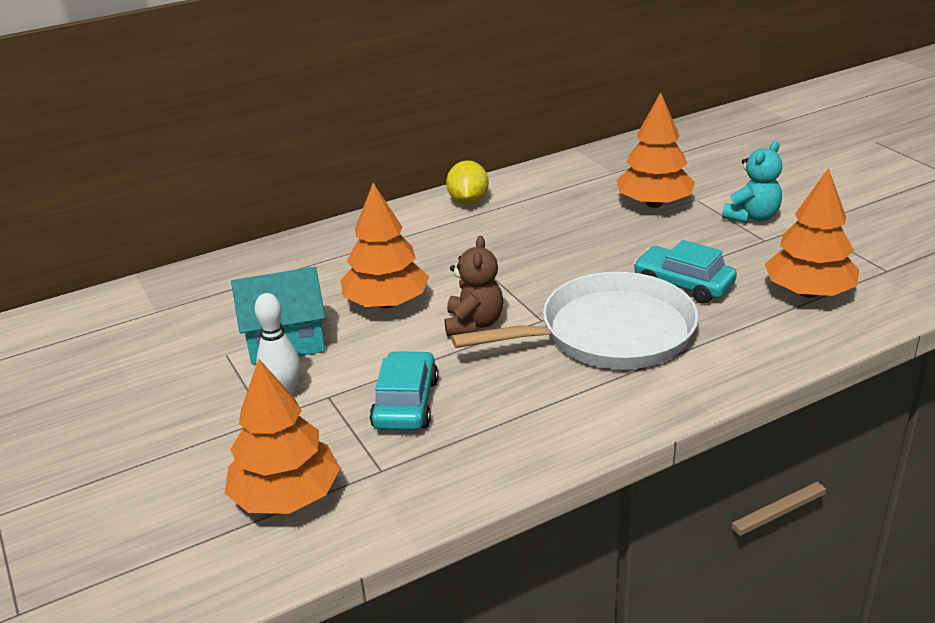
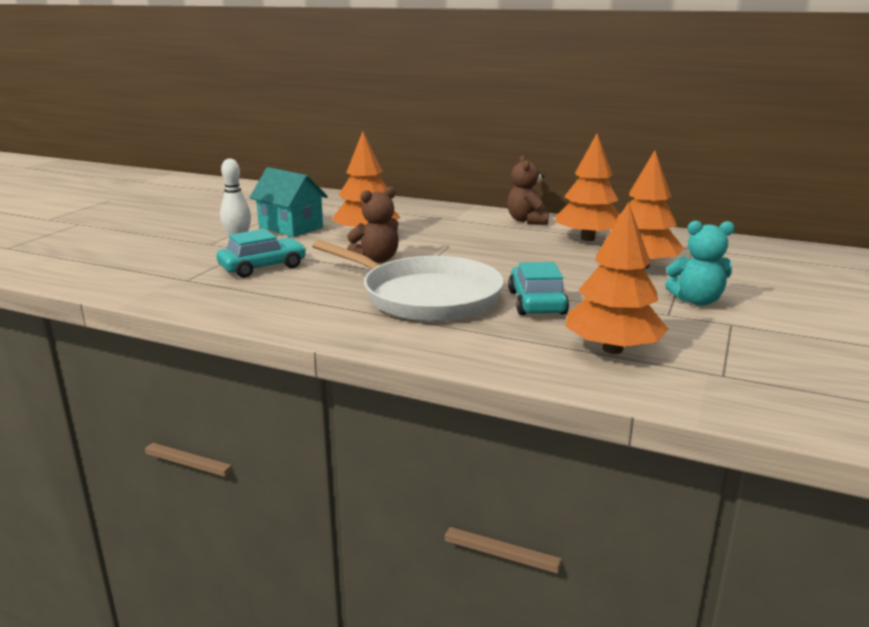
camera: 50 degrees right, 10 degrees down
(286, 497) = (140, 267): orange tree -> orange tree (587, 238)
(468, 201) = (527, 221): yellow lemon -> brown teddy bear

